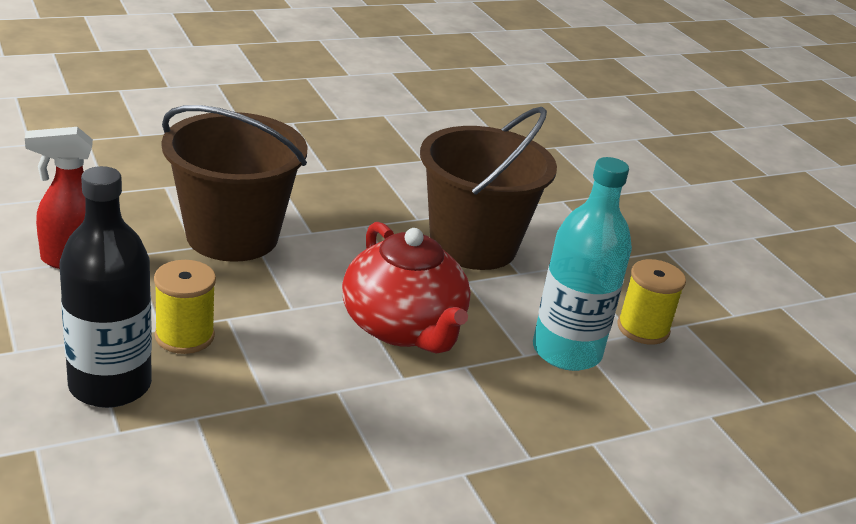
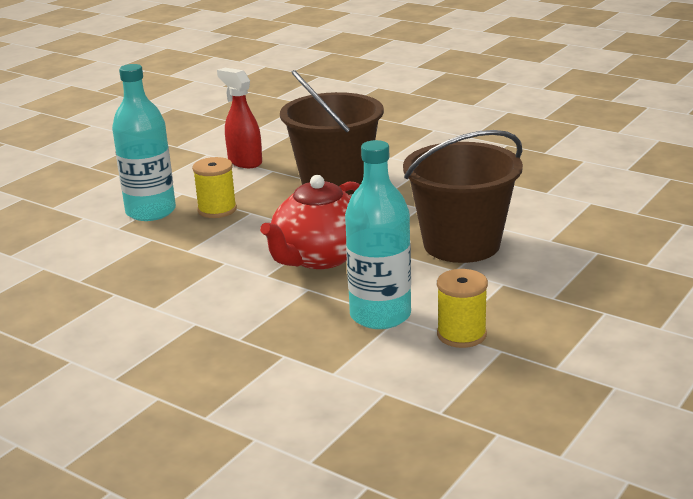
camera: 65 degrees right, 5 degrees down
(110, 385) = (151, 211): black bottle -> turquoise bottle

